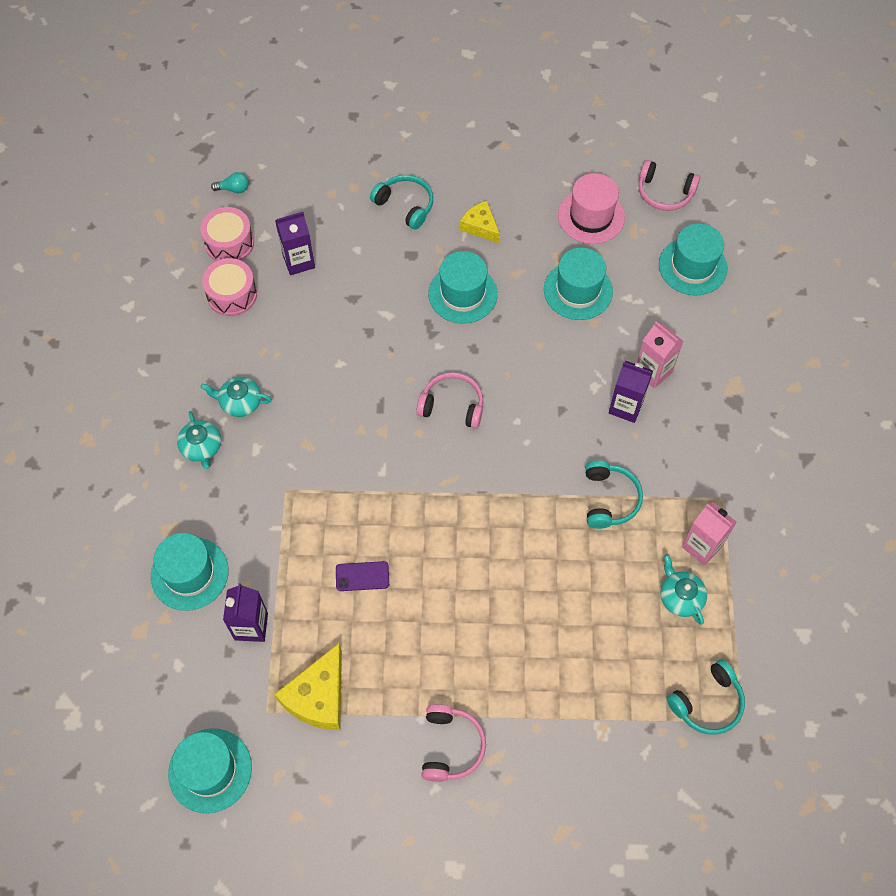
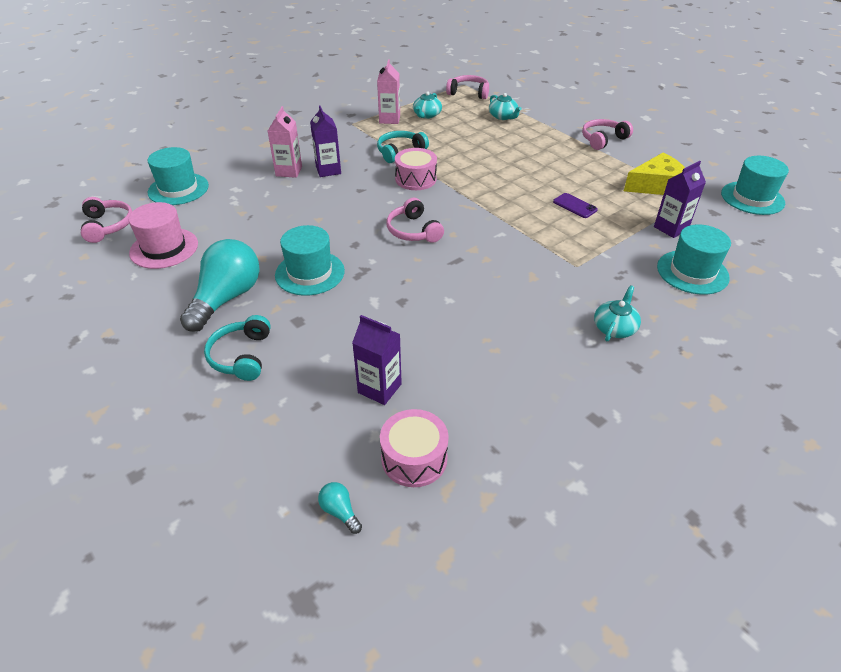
camera: 130 degrees left, 20 degrees down
(232, 295) = (468, 411): pink drum -> pink drum (415, 179)
(240, 402) = (553, 332): turquoise teapot -> turquoise teapot (503, 116)
(480, 226) = (227, 298): yellow cheese -> turquoise light bulb
(578, 290) = (249, 224): turquoise hat -> none
(707, 703) = (469, 93): turquoise headphones -> pink headphones

